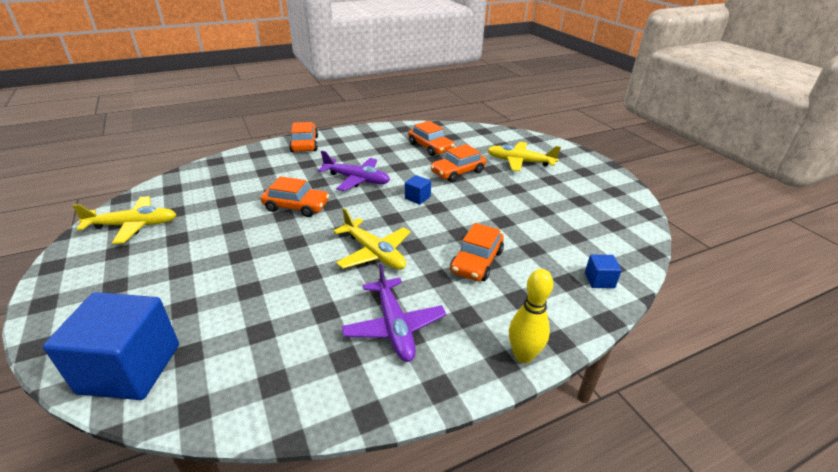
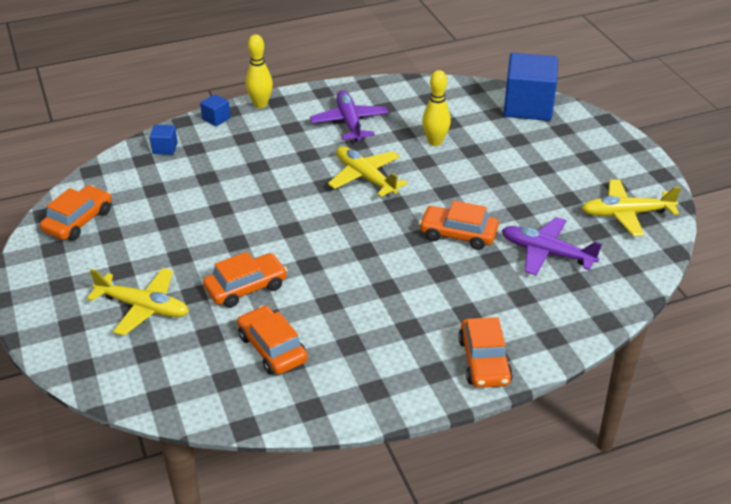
camera: 175 degrees left, 5 degrees up
(289, 300) = (435, 142): none -> yellow bowling pin
(357, 180) = (389, 276): purple plane -> purple plane (546, 253)
(417, 198) = (311, 243): blue cube -> blue cube (216, 119)
(476, 262) = (268, 167): orange car -> orange car (78, 221)

